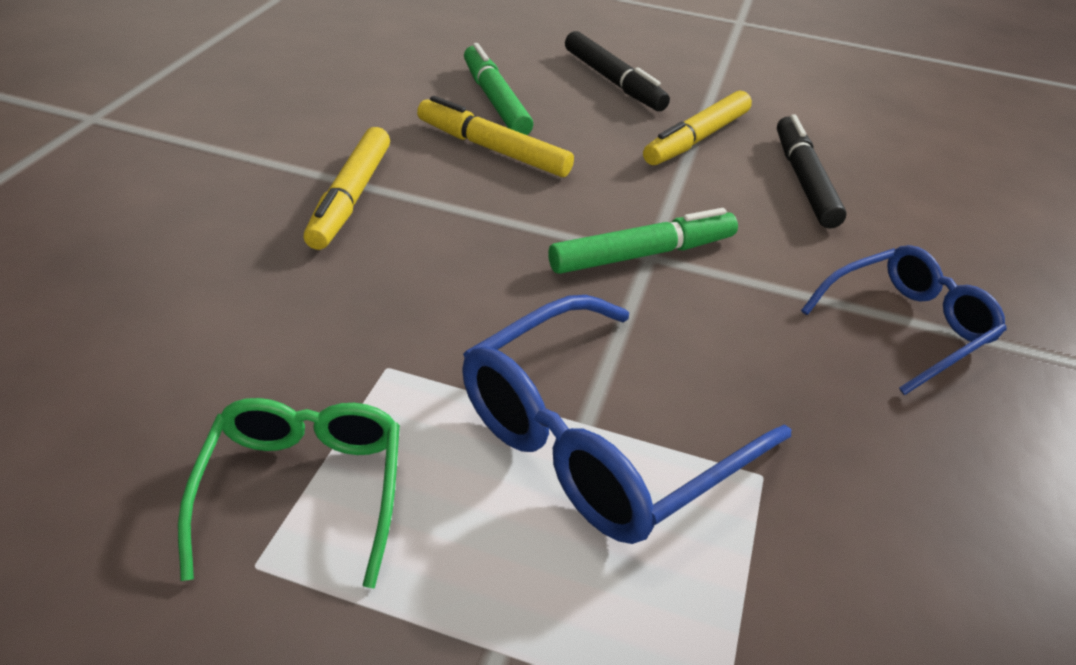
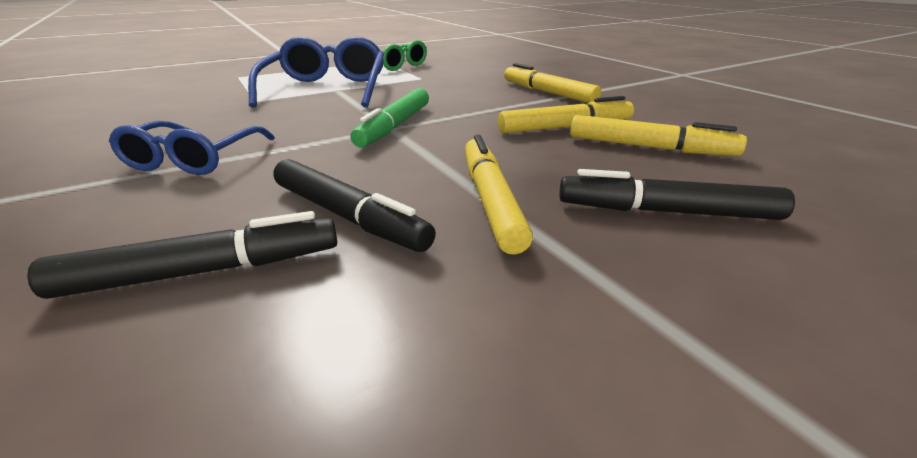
camera: 135 degrees right, 10 degrees down
(495, 100) = (649, 147): green marker -> yellow marker
(914, 194) = (204, 271): none -> black marker

